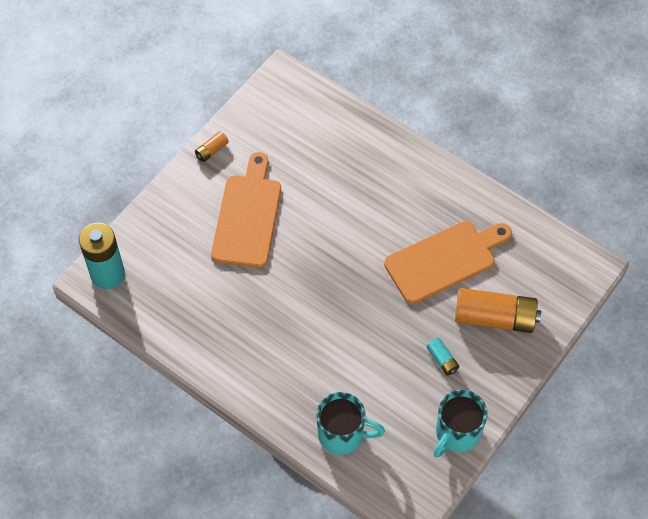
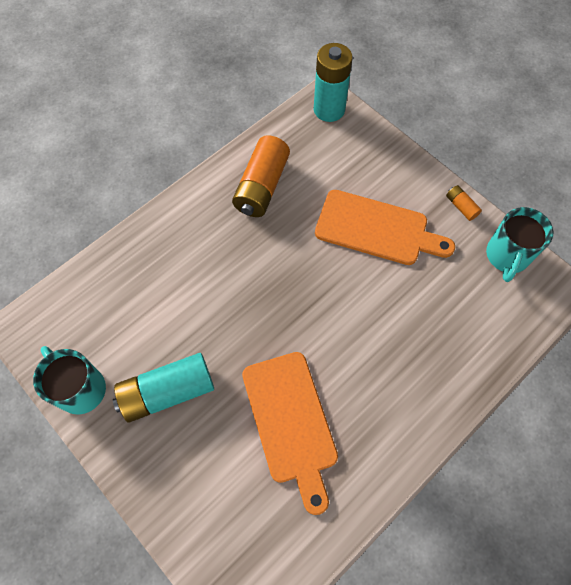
camera: 100 degrees right, 5 degrees up
(342, 434) = (115, 278): turquoise mug -> turquoise mug (507, 256)
(442, 360) = (167, 392): turquoise battery -> turquoise battery, size x2.19
(494, 318) = (204, 464): orange battery -> orange battery (262, 186)

